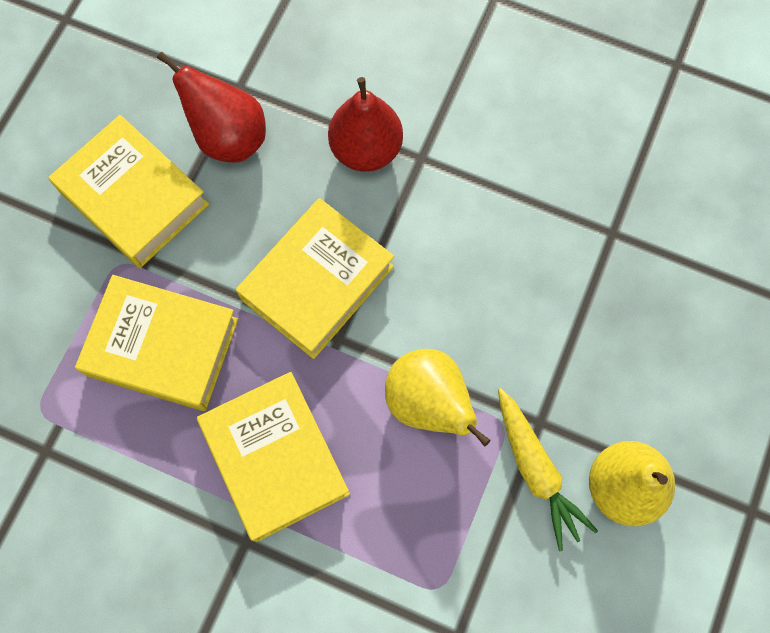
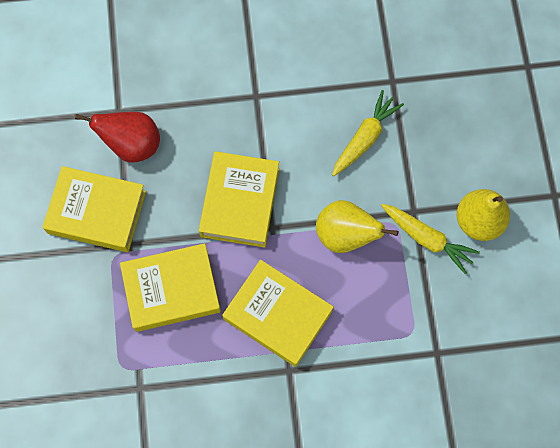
camera: 30 degrees left, 0 degrees up
(366, 149) = (220, 108): red pear -> none
(530, 288) = (364, 138): none -> yellow carrot

